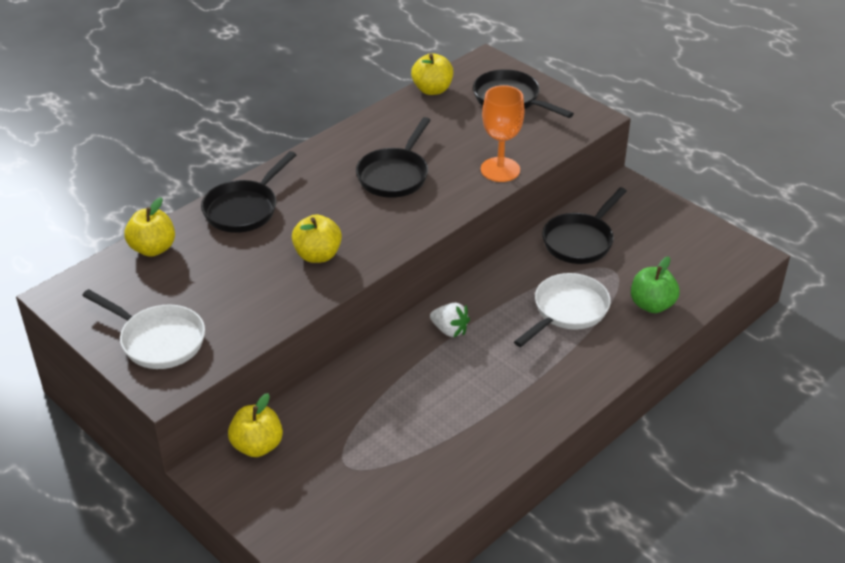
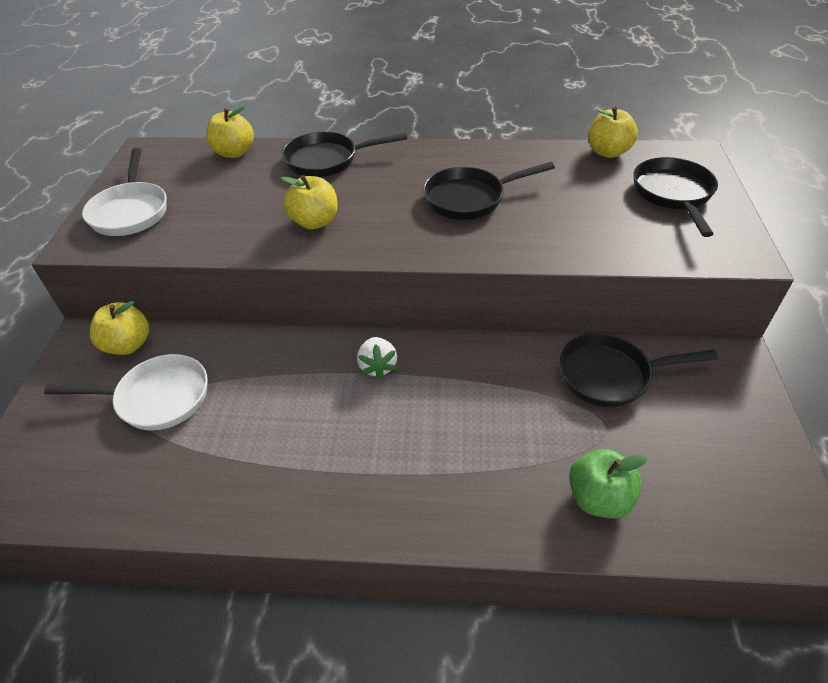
camera: 50 degrees right, 5 degrees up
(500, 170) = (569, 247): orange goblet -> none
(567, 311) = (501, 432): white pan -> white pan (157, 398)

